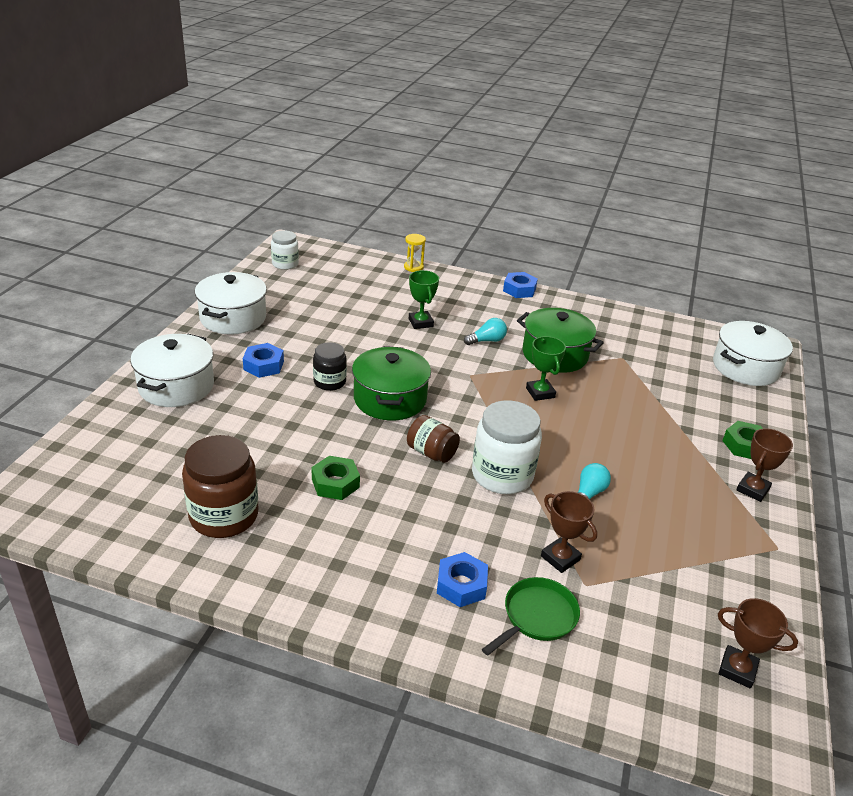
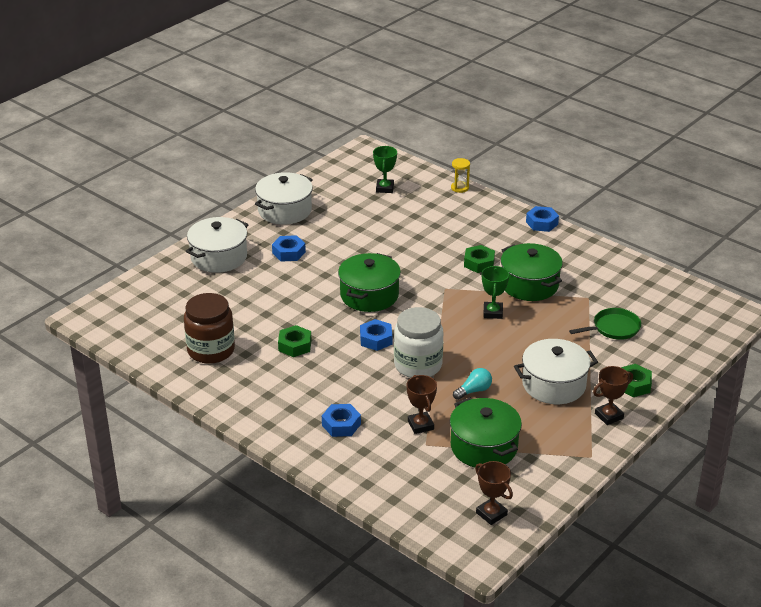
camera: 25 degrees right, 0 degrees up
(285, 264) = (350, 169): white jar -> none
(329, 382) = (331, 274): black jar -> none
(420, 323) = (433, 239): green trophy -> green trophy (385, 188)
(431, 452) = (376, 339): brown jar -> blue nut
(486, 341) = (479, 263): turquoise light bulb -> green nut
(537, 617) = (379, 453): green pan -> green pan (613, 328)
(655, 568) = (484, 447): none -> green pot
(745, 368) = (696, 326): white pot -> white pot (554, 385)

